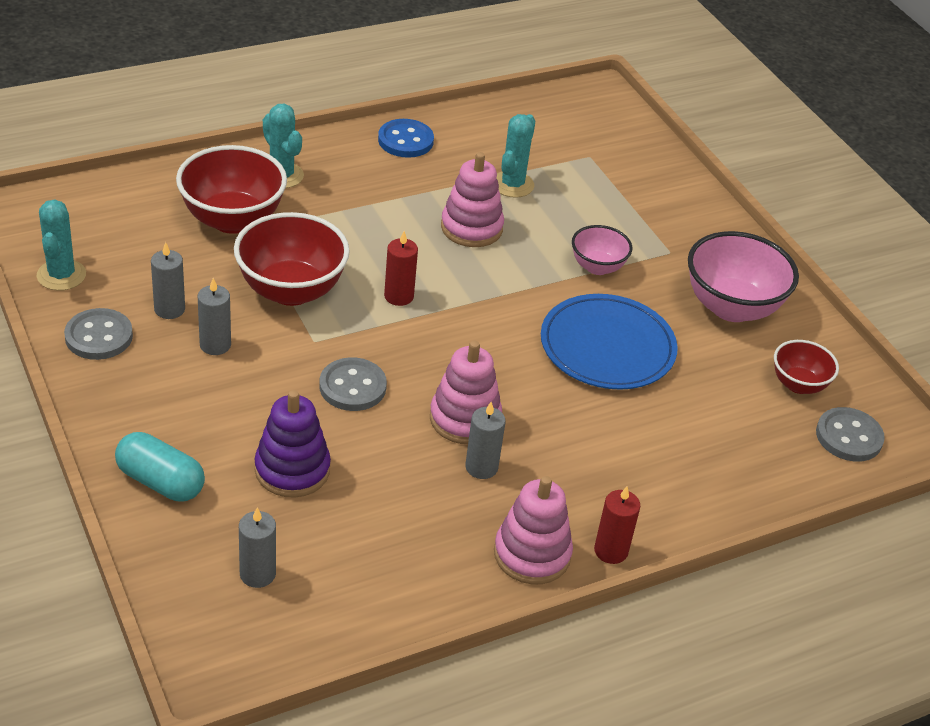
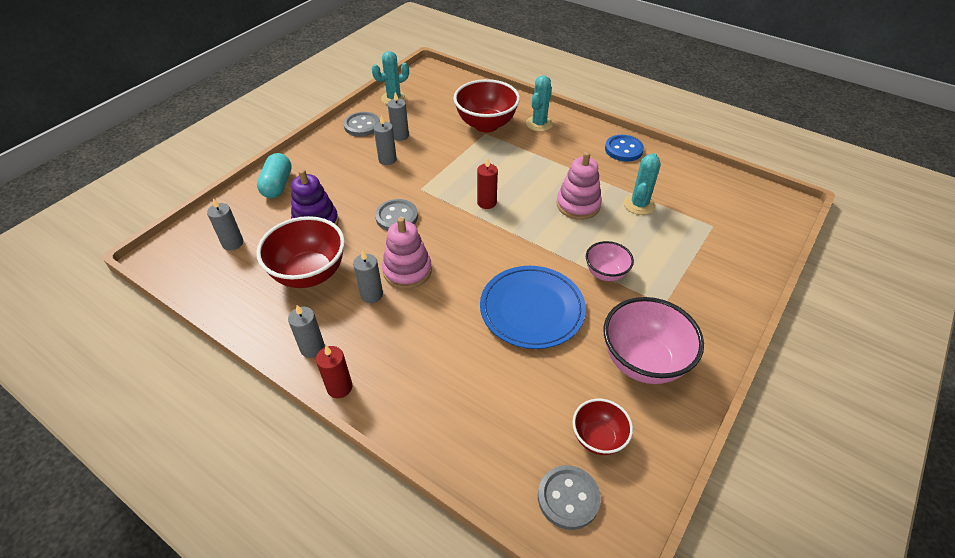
camera: 65 degrees right, 5 degrees up
(291, 290) = (452, 165): red bowl -> red bowl (309, 274)
(512, 184) = (639, 204): turquoise cactus -> turquoise cactus turned 60 degrees counterclockwise
(532, 554) = (312, 348): pink stacking toy -> grey candle

